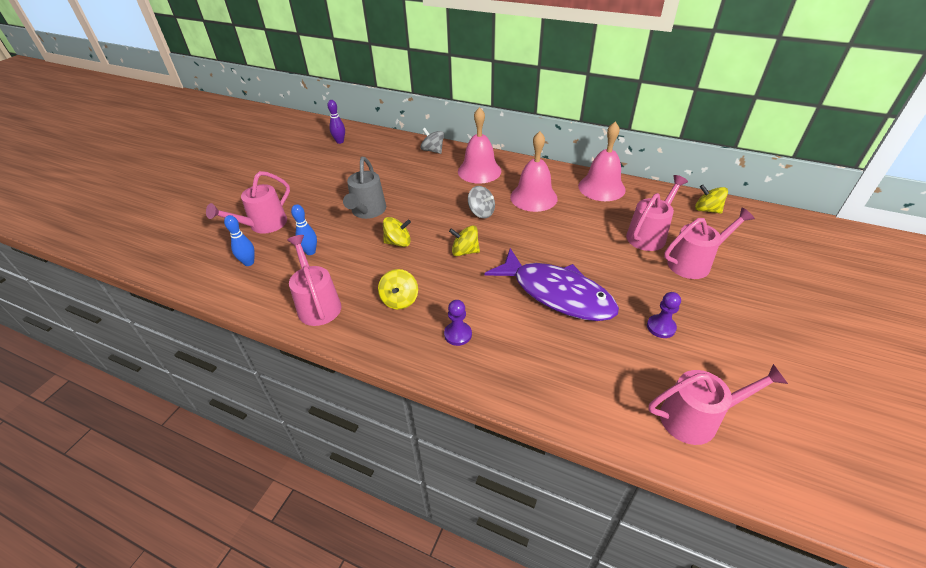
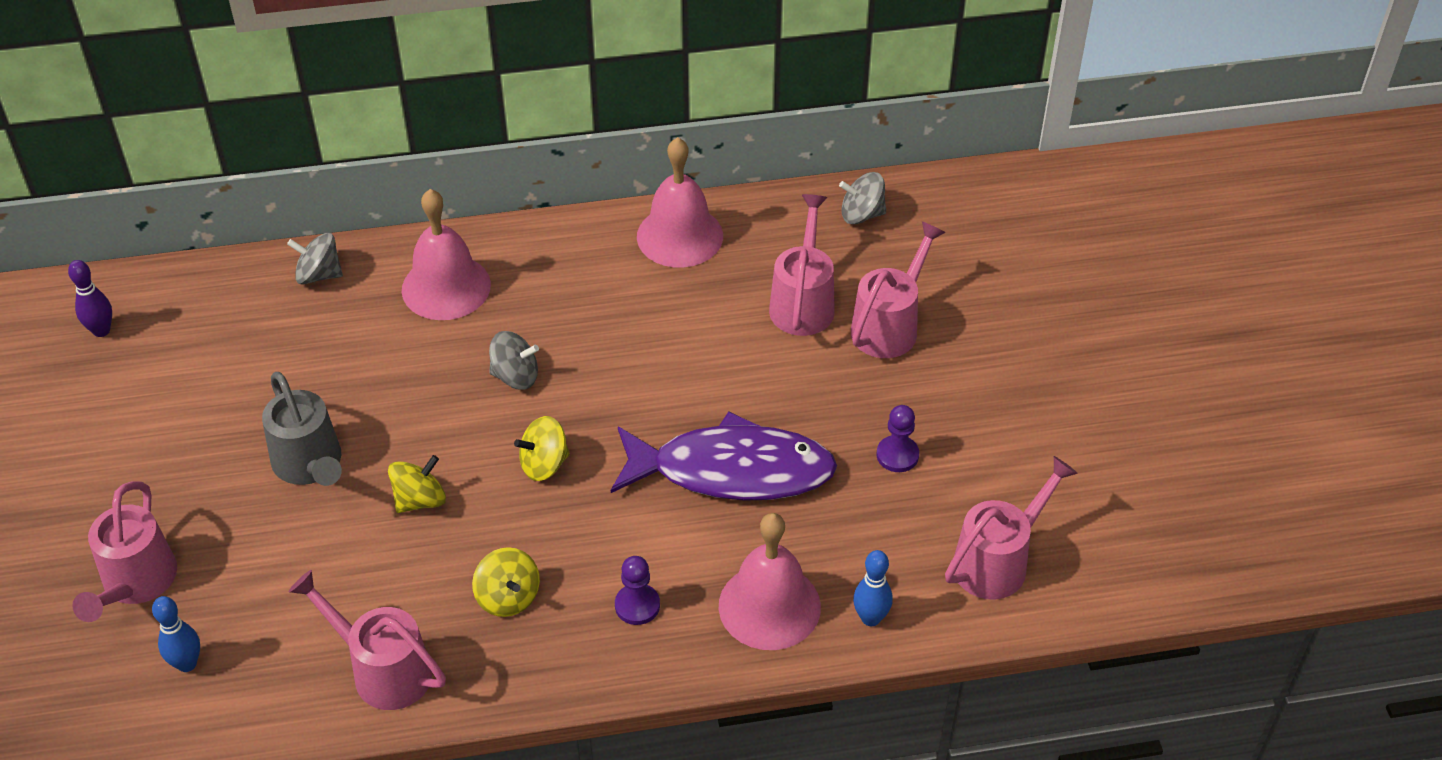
camera: 35 degrees left, 5 degrees up
(310, 252) = (280, 590): blue bowling pin -> blue bowling pin (870, 618)
(533, 197) = (581, 305): pink bell -> pink bell (769, 606)
(707, 210) = (861, 214): yellow spinning top -> grey spinning top

